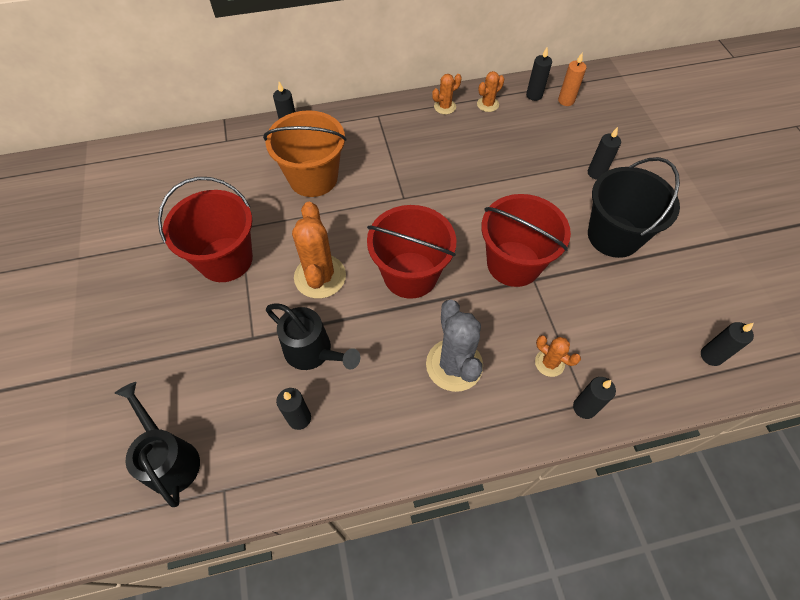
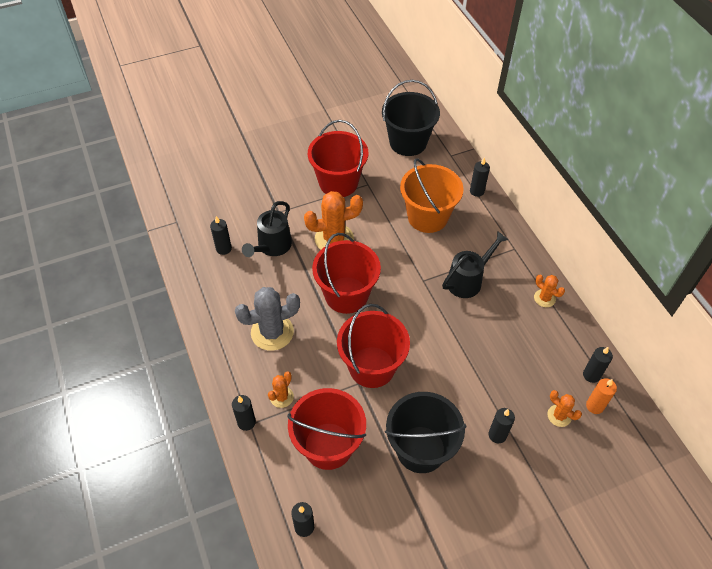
camera: 80 degrees right, 5 degrees down
(169, 458) = (194, 192): black watering can -> black watering can (468, 280)
(186, 176) = (408, 142): none -> black bucket
(487, 104) = (561, 334): orange cactus -> orange cactus (559, 416)
(613, 320) = (328, 445): none -> red bucket

